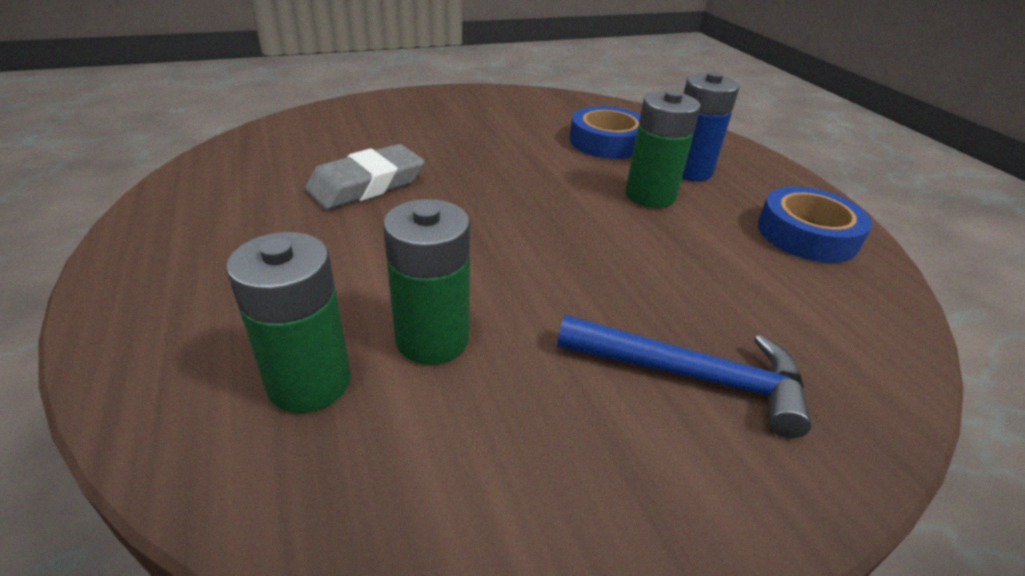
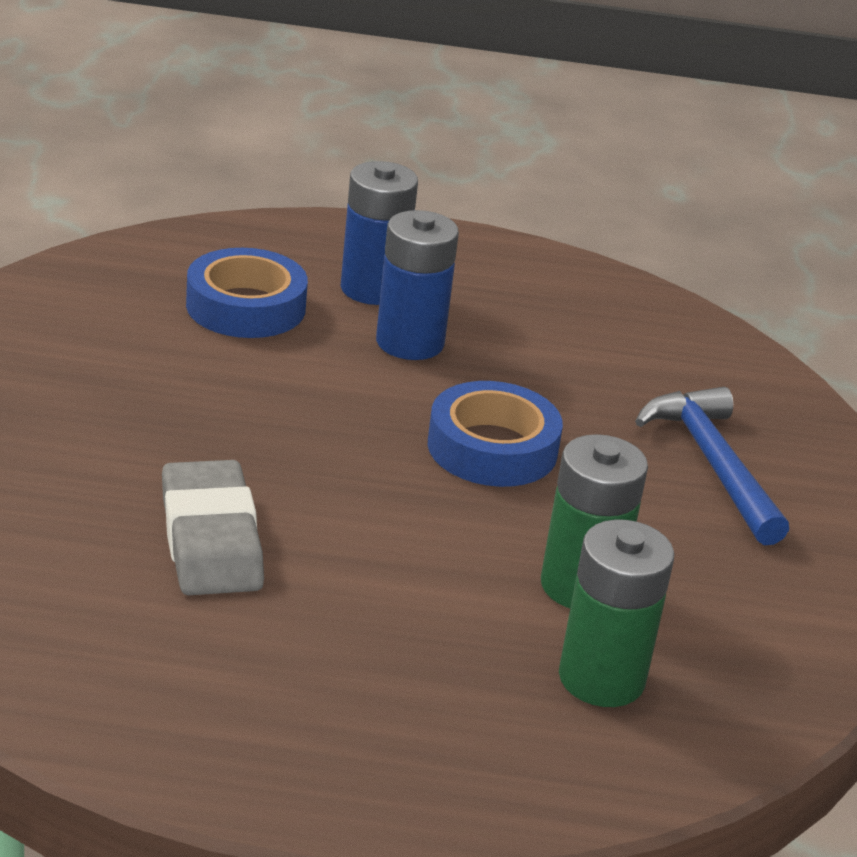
camera: 65 degrees left, 5 degrees down
(650, 195) = (410, 342): green battery -> blue battery
(691, 376) = (713, 464): blue hammer -> blue hammer turned 60 degrees counterclockwise
(807, 234) = (555, 293): blue tape -> blue tape (492, 448)

